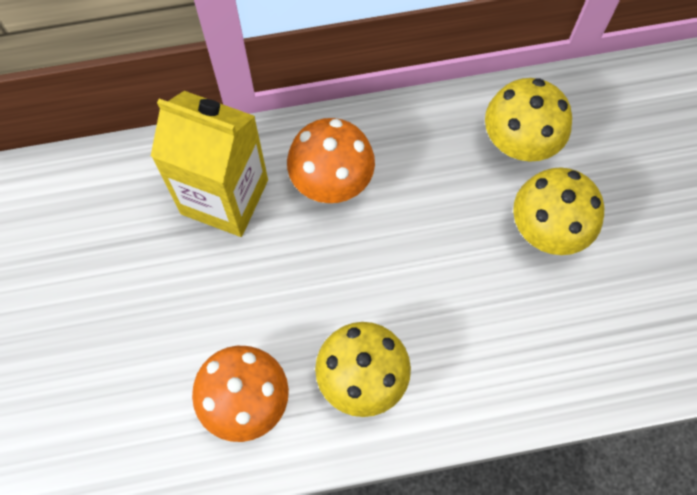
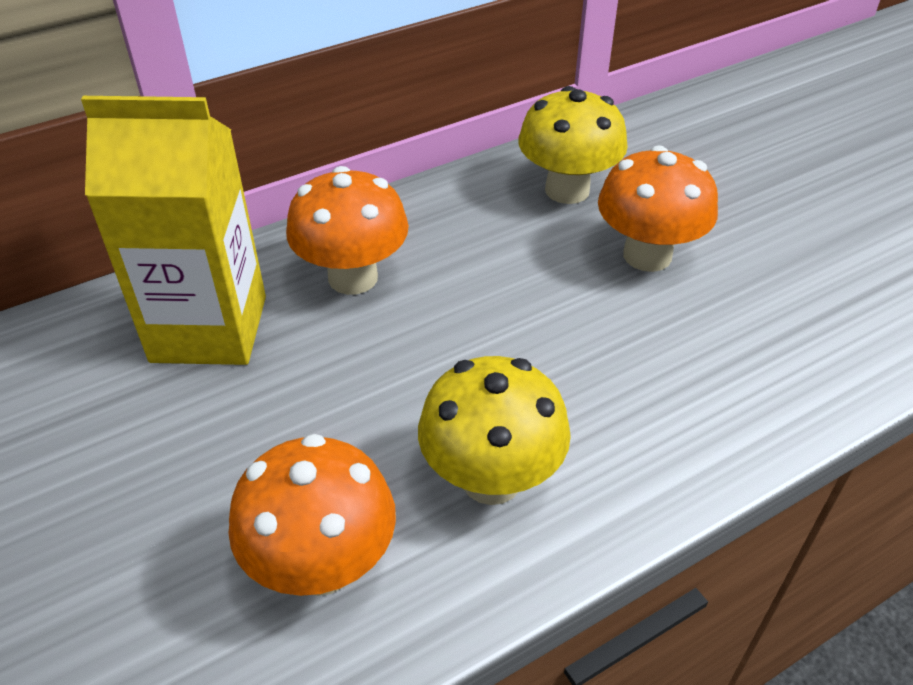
camera: 20 degrees left, 25 degrees down
(547, 229) = (647, 255): yellow mushroom -> orange mushroom

